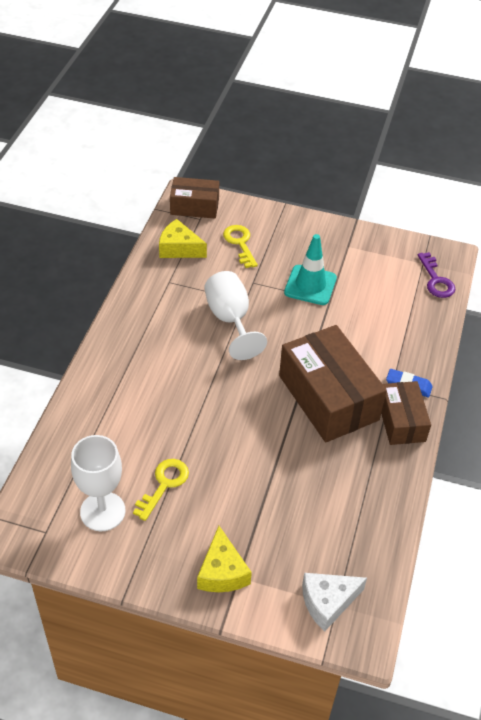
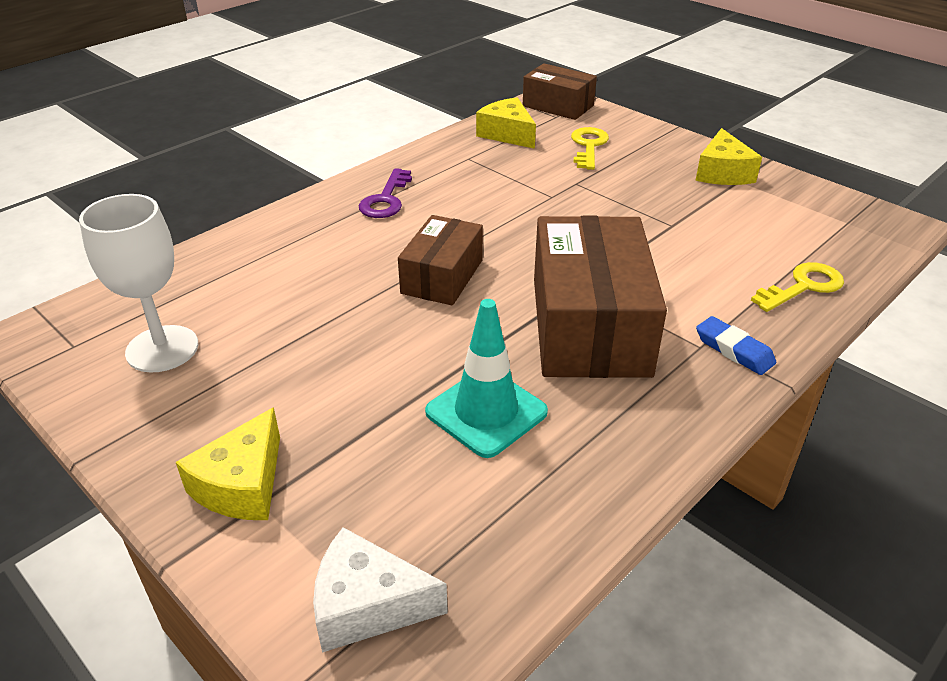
camera: 30 degrees right, 10 degrees down
(164, 484) = (268, 347): yellow key -> yellow key (803, 286)
(230, 320) = (515, 209): white goblet -> none
(310, 285) = (654, 204): turquoise traffic cone -> turquoise traffic cone (486, 412)
(335, 242) = (722, 173): none -> yellow cheese
(401, 421) = (691, 391): brown box -> brown box (442, 276)
(436, 280) = (859, 244): purple key -> purple key (386, 199)

